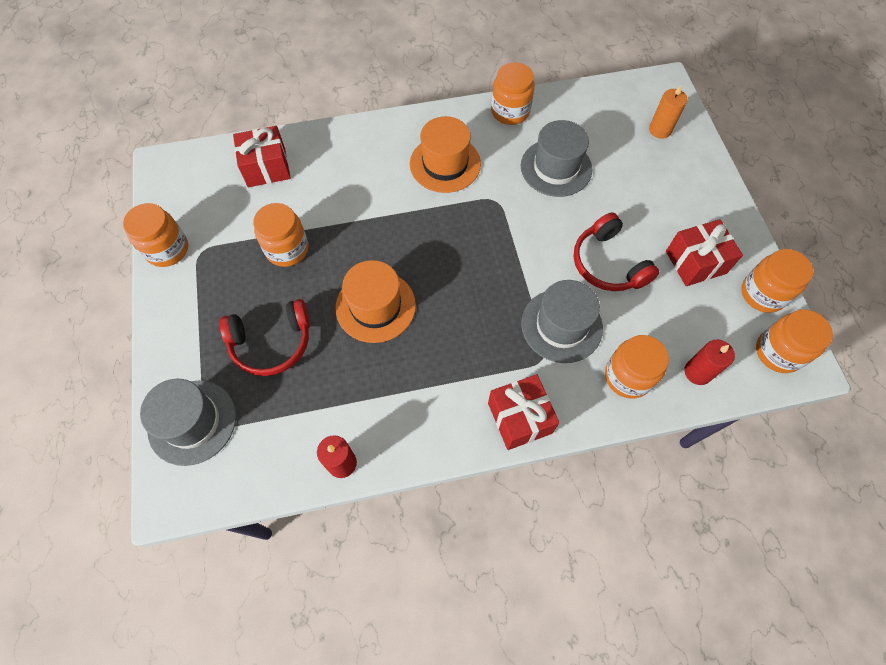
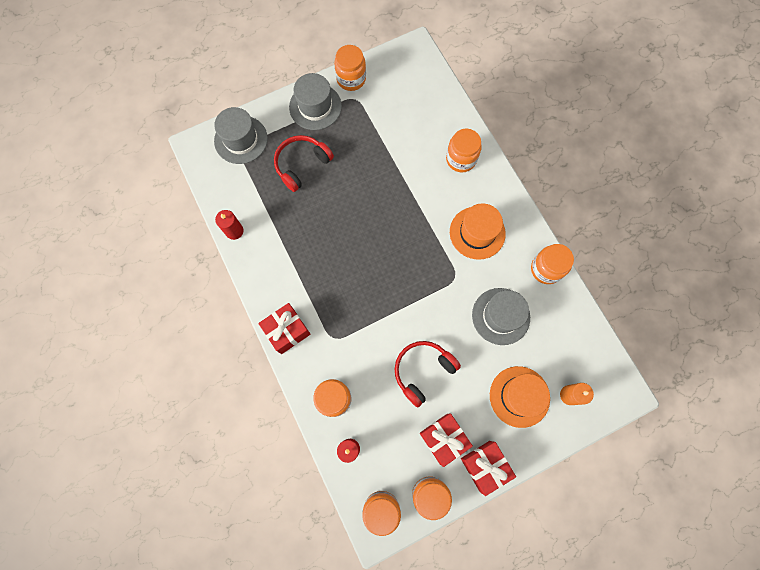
camera: 75 degrees right, 10 degrees up
(266, 168) = (434, 113): red gift -> red gift (484, 466)
(272, 343) = (301, 165): red headphones -> red headphones turned 75 degrees clockwise
(287, 249) = (372, 150): orange jar -> orange jar (461, 159)
(375, 306) = (344, 219): orange hat -> orange hat (519, 396)
(561, 325) = (362, 346): grey hat -> grey hat (315, 106)

